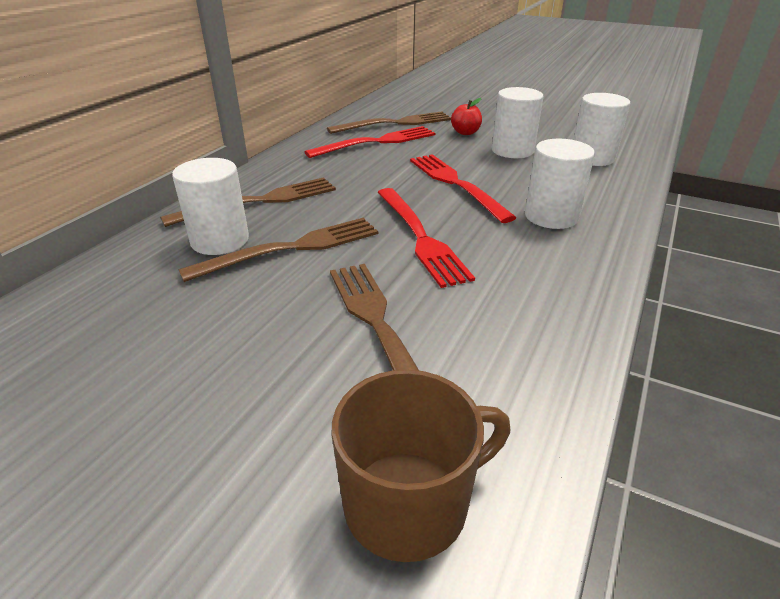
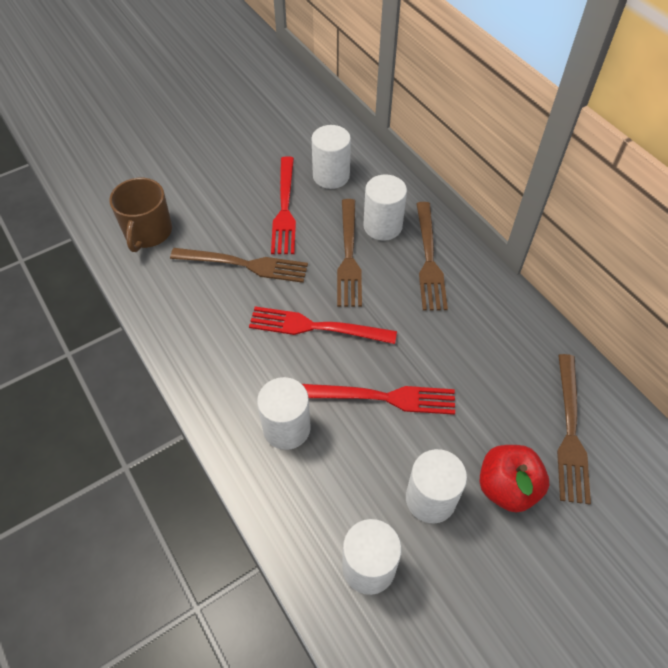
camera: 120 degrees right, 20 degrees up
(121, 313) = (331, 176): none -> white cylinder
(377, 142) = (517, 386): red fork -> red fork (284, 209)
(465, 132) = (507, 487): red apple -> red apple, size x1.66

